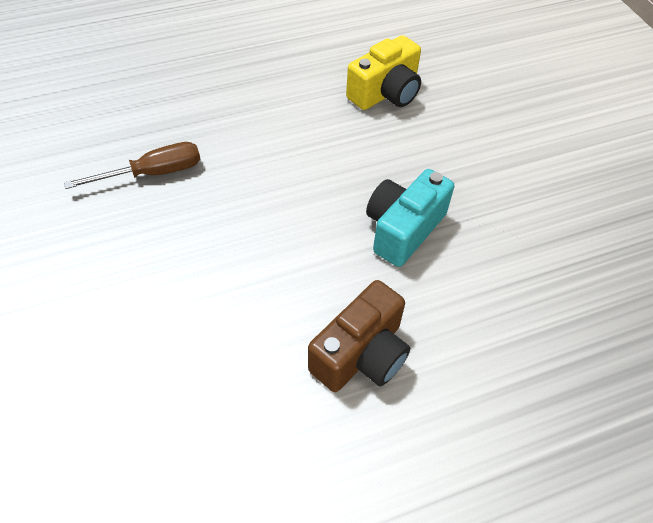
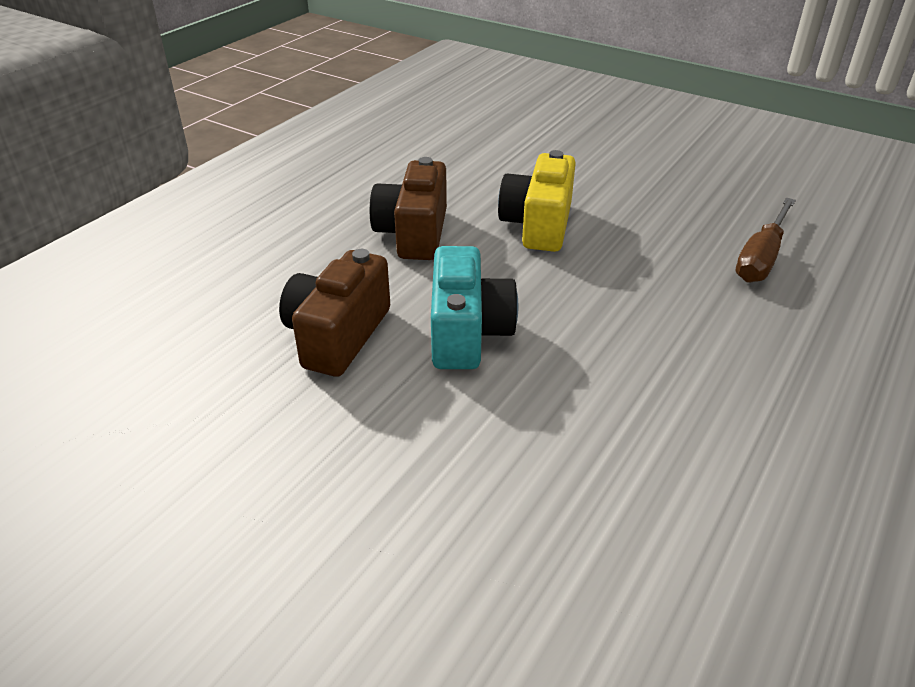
camera: 145 degrees right, 15 degrees down
(386, 93) = (686, 503): yellow camera -> yellow camera (538, 224)
(491, 276) = (337, 335): none -> brown camera

